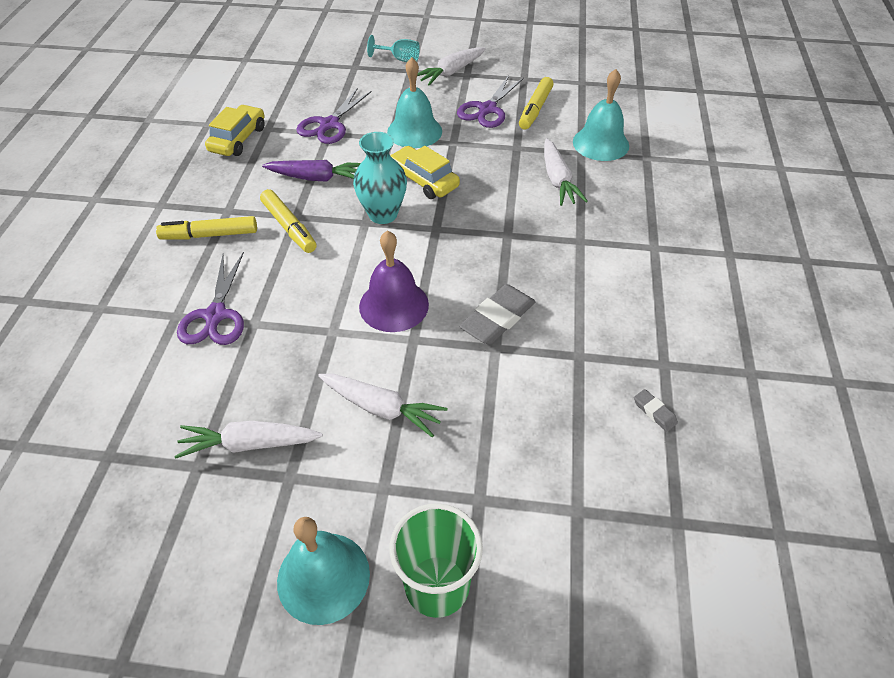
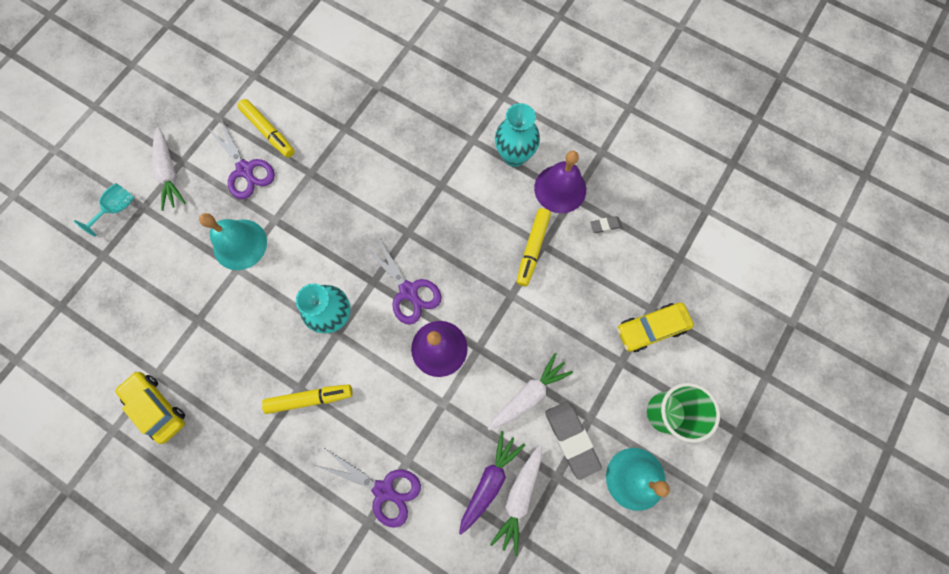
camera: 65 degrees left, 25 degrees up
(209, 235) = (283, 470): yellow marker -> yellow marker (532, 249)
(317, 178) = (258, 353): purple carrot -> purple carrot (489, 481)
(329, 124) = (185, 314): purple scissors -> purple scissors (408, 291)
(423, 180) = (311, 266): yellow car -> yellow car (651, 328)
(497, 318) = (487, 281): grey eraser -> grey eraser (571, 439)
(558, 180) = (368, 164): white carrot -> none
(600, 143) = (342, 108): turquoise bell -> none
(664, 347) = (560, 189): none -> purple bell
(668, 289) = (514, 156): none -> turquoise vase

